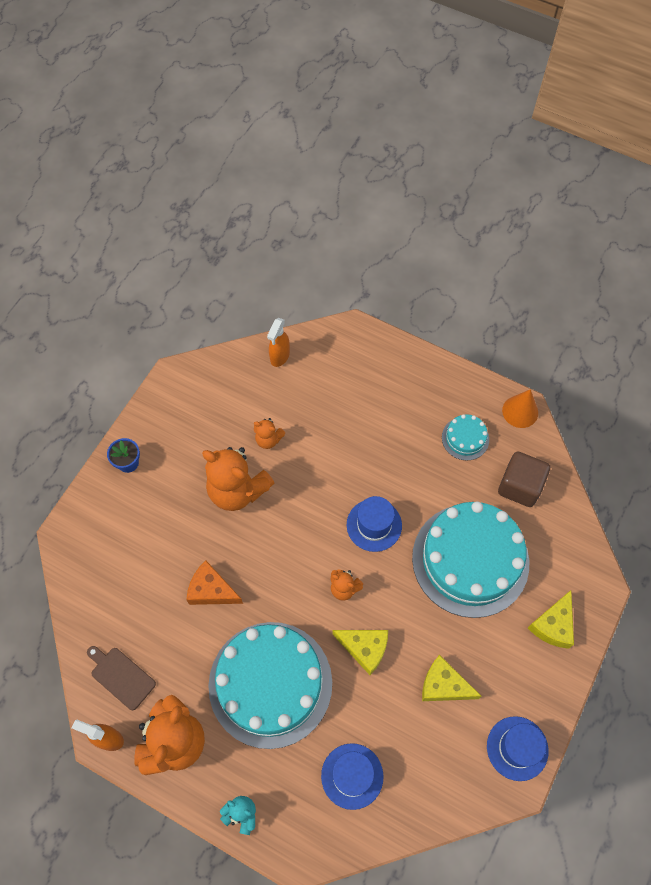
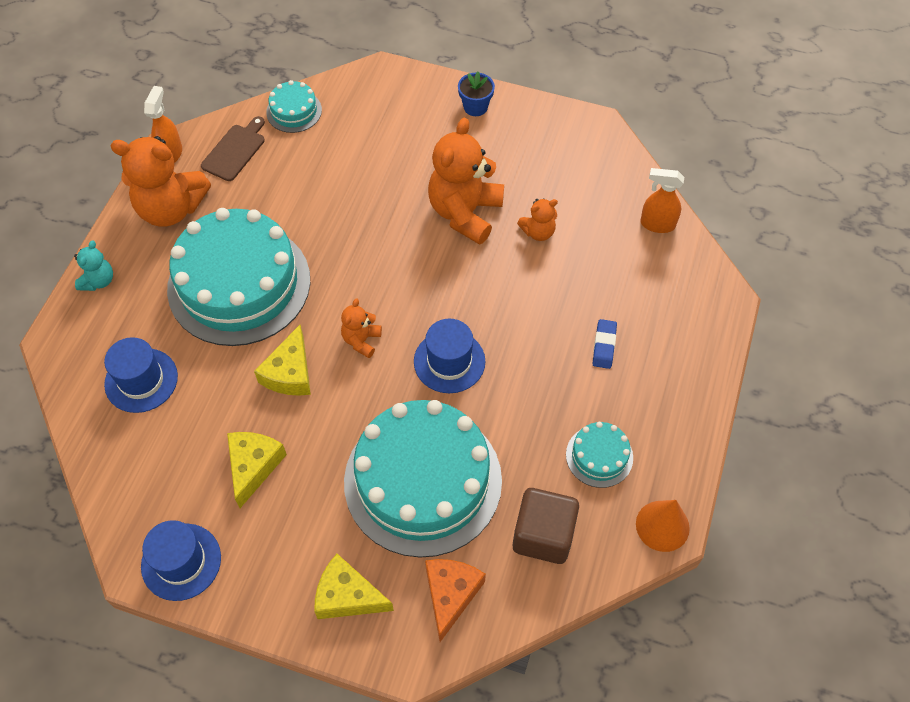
camera: 80 degrees right, 5 degrees down
(88, 617) = (294, 111): none -> turquoise cake
(211, 590) = (339, 210): orange cheese -> orange cheese (450, 595)
(268, 439) = (538, 232): orange teddy bear -> orange teddy bear turned 120 degrees counterclockwise
(378, 416) = (604, 346): none -> blue eraser

